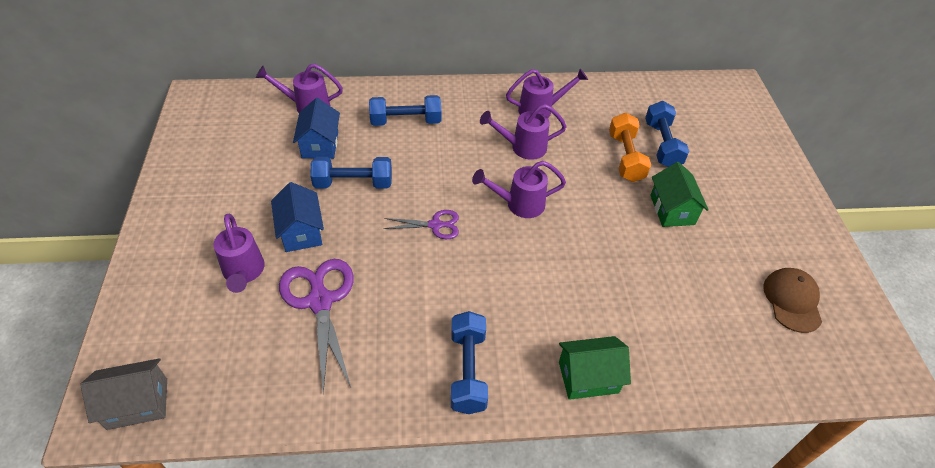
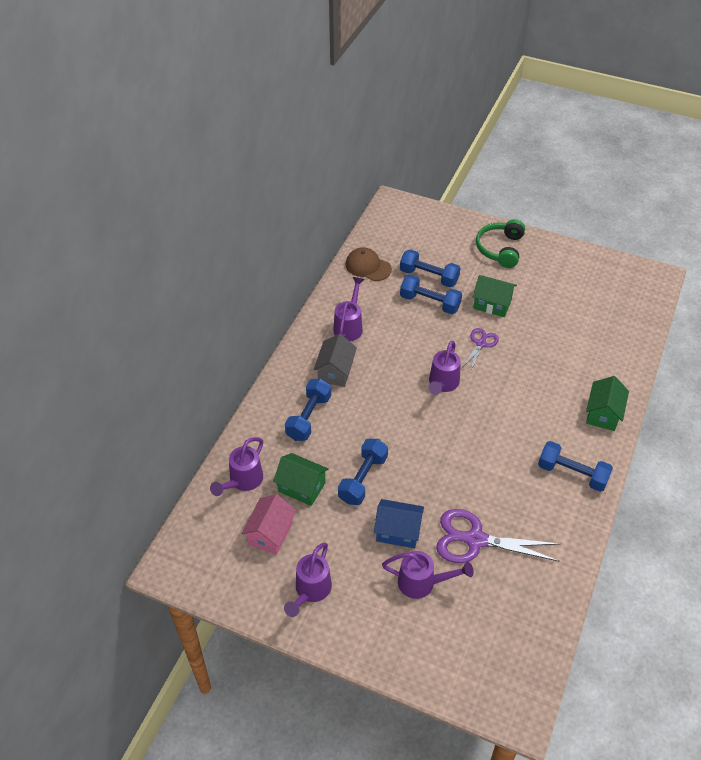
camera: 60 degrees left, 0 degrees up
(137, 403) = (517, 683): grey house -> grey house (335, 371)
(257, 142) = (270, 533): none -> pink house
(320, 145) = (302, 487): blue house -> green house
(436, 225) = (437, 442): purple scissors -> purple scissors (481, 343)
(523, 147) = (385, 355): purple watering can -> purple watering can (310, 591)
(625, 157) = (430, 303): orange dumbbell -> blue dumbbell
(765, 190) = (500, 249): none -> green headphones
(792, 301) = (591, 289): brown cap -> brown cap (368, 266)

